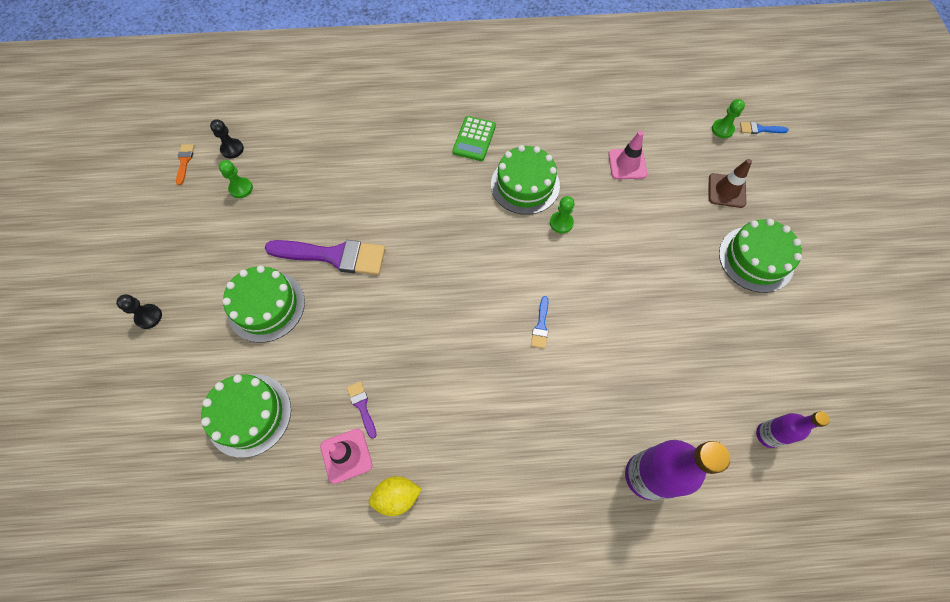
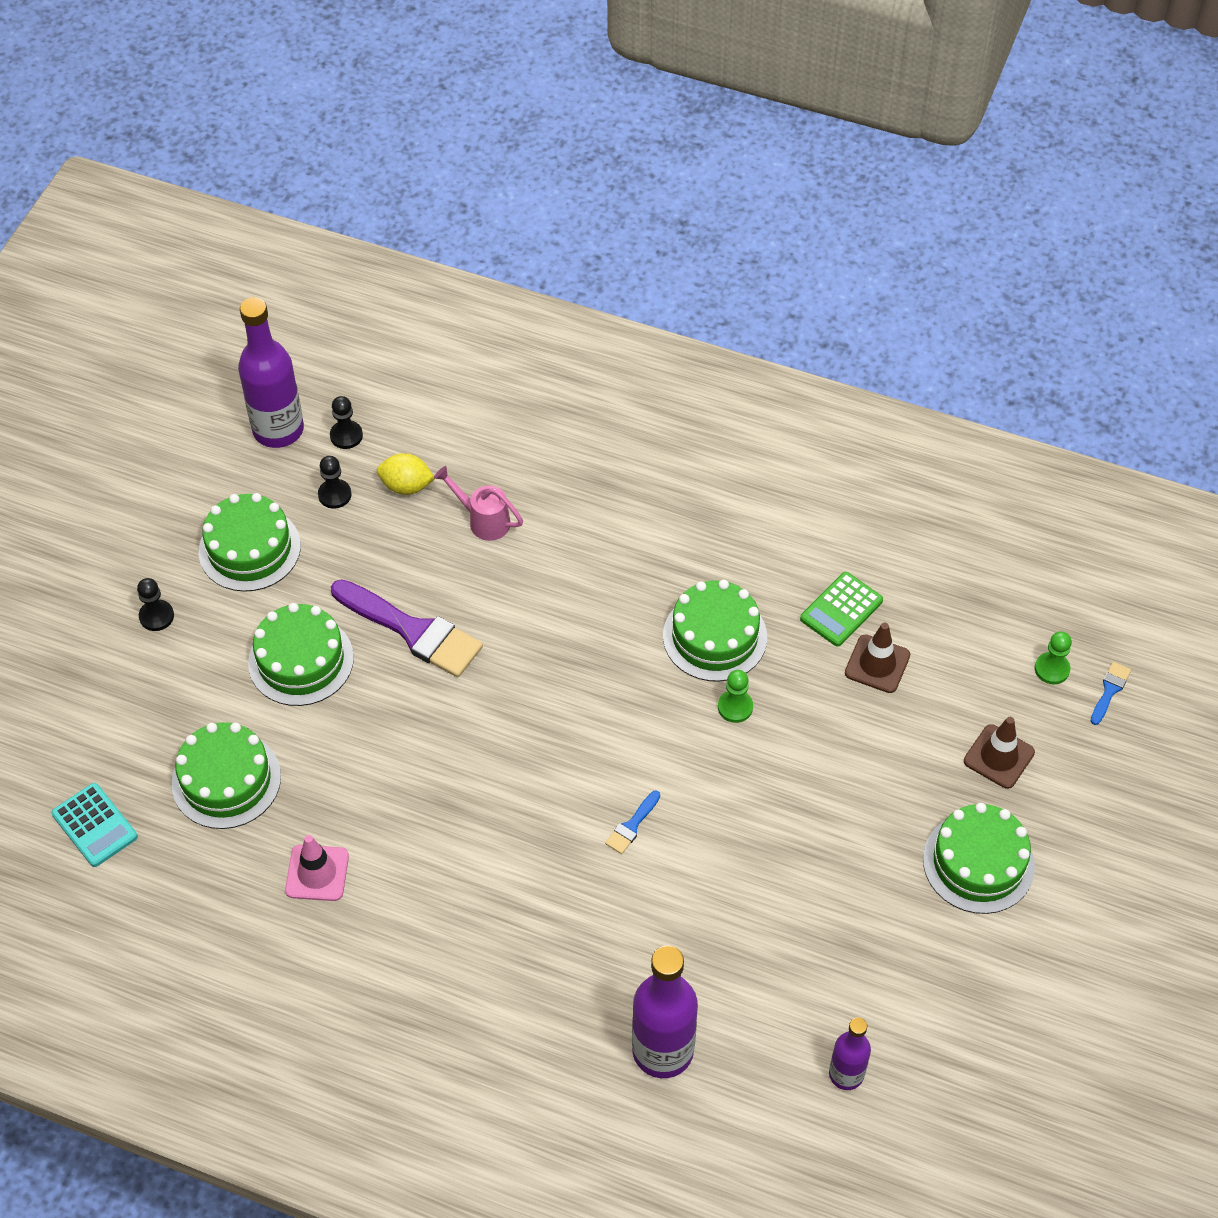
camera: 25 degrees right, 10 degrees down
(162, 494) = (95, 825): none -> turquoise calculator
(184, 161) = (278, 430): orange brush -> purple bottle
(197, 245) = (249, 549): none -> green cake
(241, 188) = (334, 495): green pawn -> black pawn
(346, 169) = (483, 520): none -> pink watering can
(362, 406) = (361, 826): purple brush -> none
(397, 497) = (354, 942): yellow lemon -> yellow lemon (406, 486)
(474, 139) = (679, 545): green calculator -> green calculator (841, 610)
(627, 164) = (877, 664): pink traffic cone -> brown traffic cone
(759, 129) = (1109, 690): blue brush -> blue brush turned 90 degrees clockwise

